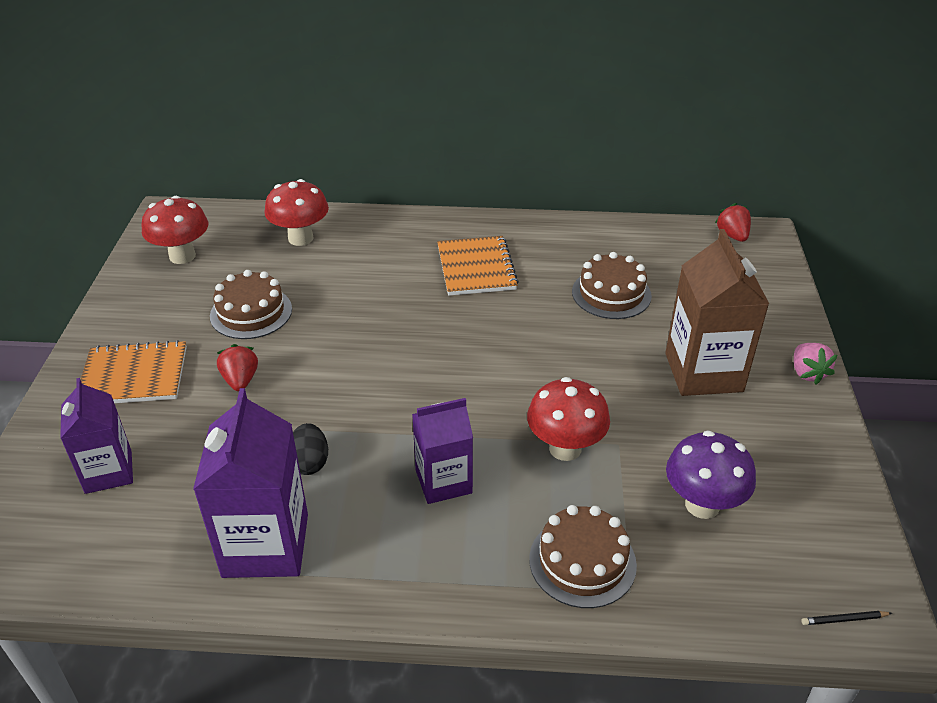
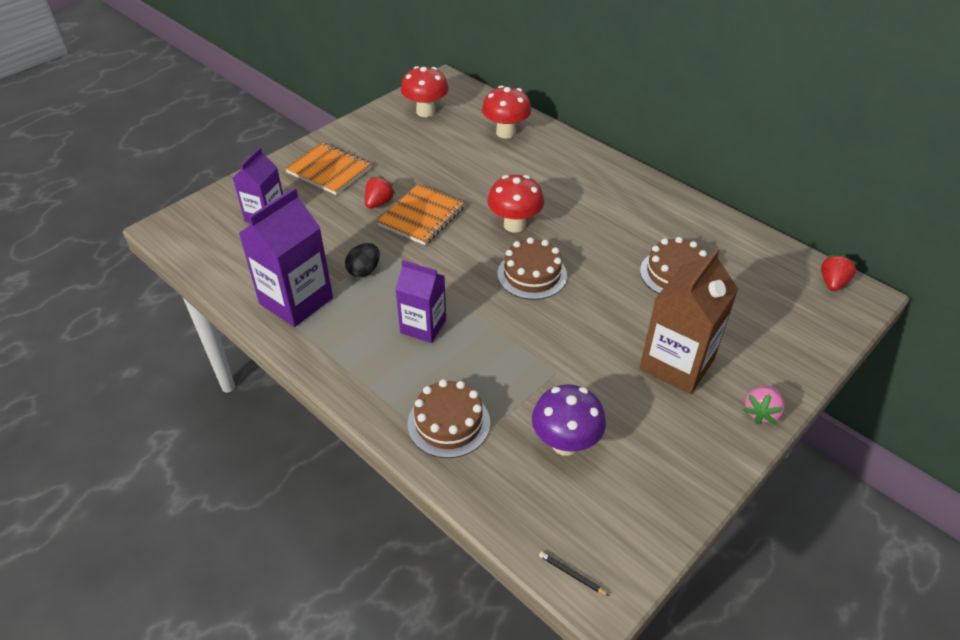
camera: 40 degrees right, 5 degrees up
(251, 312) = (427, 165): brown cake -> brown cake (532, 274)
(476, 268) = (597, 207): orange notebook -> orange notebook (421, 216)
(565, 448) = (518, 353): red mushroom -> red mushroom (514, 225)

